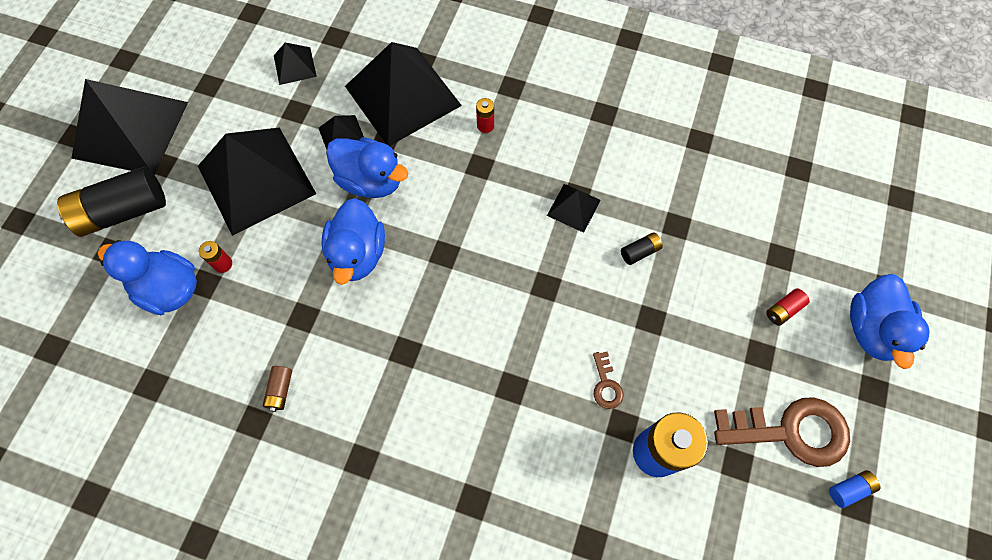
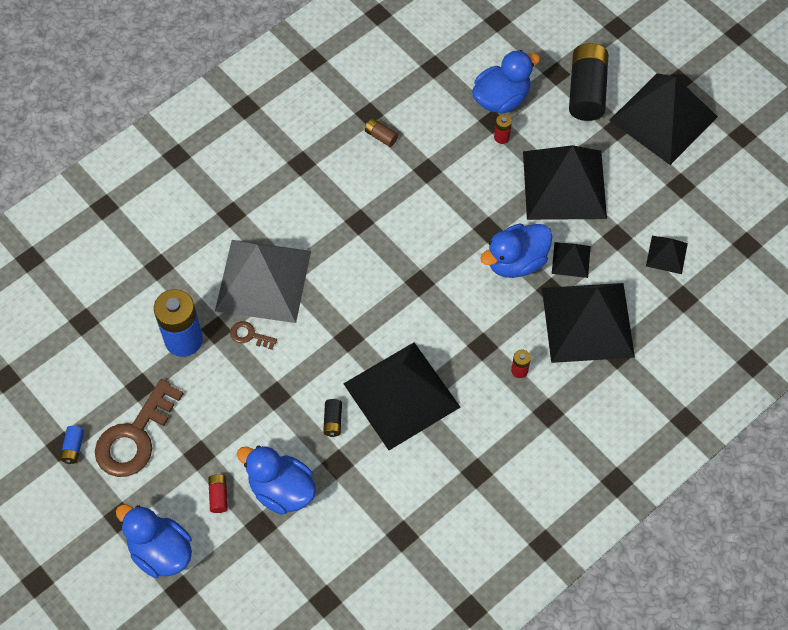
camera: 120 degrees right, 5 degrees down
(358, 254) = (456, 225): blue duck -> blue duck (281, 490)
(535, 410) = (263, 280): none -> grey pyramid
(573, 207) = (401, 395): black pyramid -> black pyramid, size x2.24

